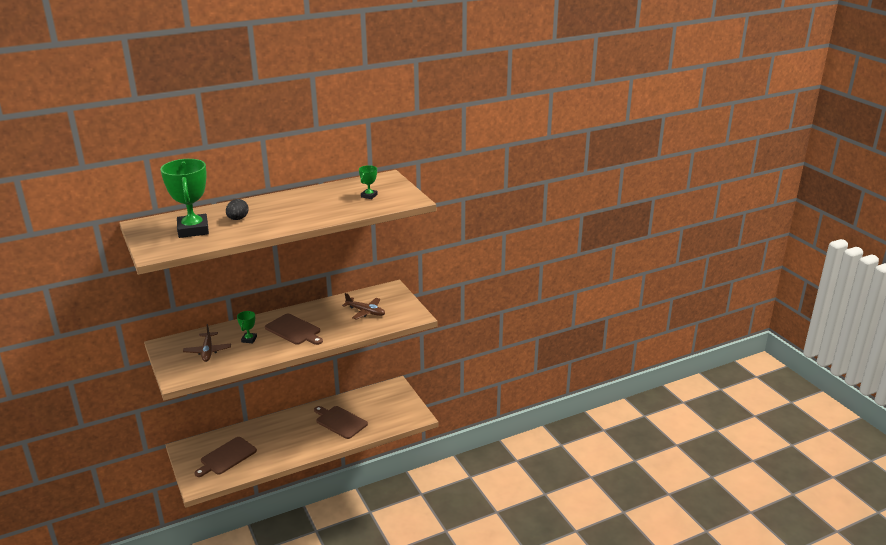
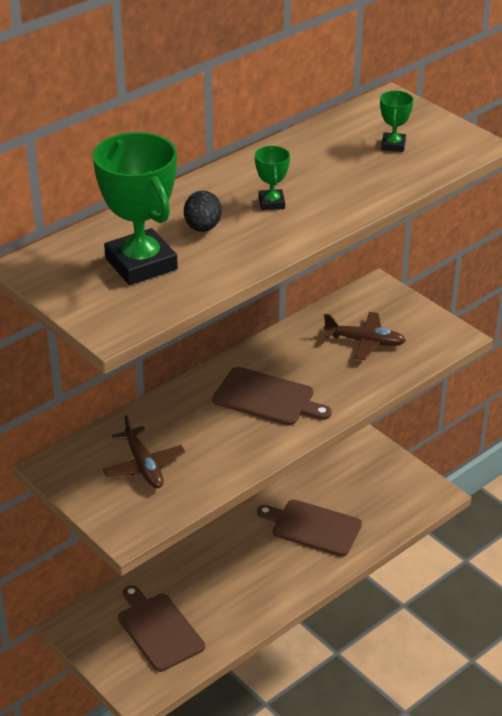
camera: 15 degrees left, 10 degrees up
(226, 457) = (159, 629): brown cutting board -> brown cutting board turned 120 degrees clockwise
(249, 339) = (201, 430): green trophy -> green trophy (271, 203)

